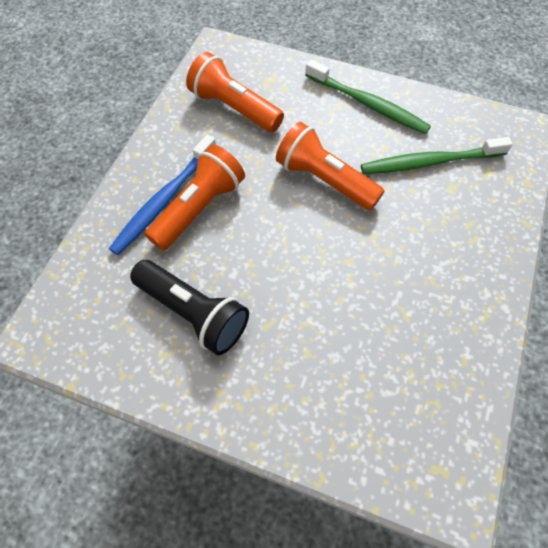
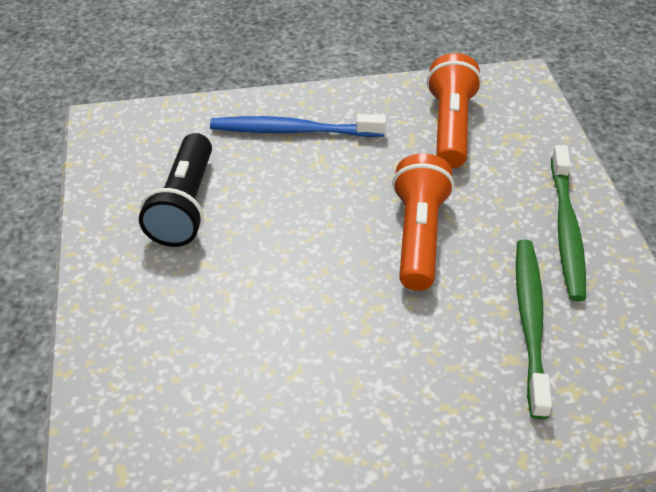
camera: 60 degrees right, 15 degrees down
(199, 208) = (303, 157): orange flashlight -> none
(429, 162) = (530, 321): green toothbrush -> green toothbrush turned 45 degrees clockwise

